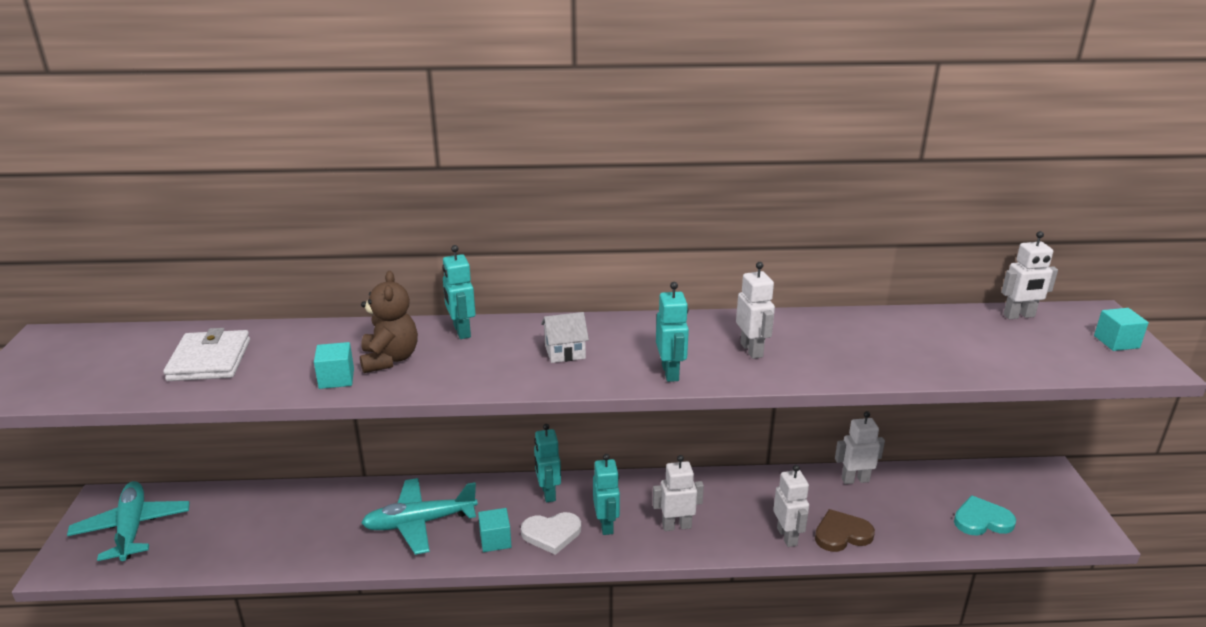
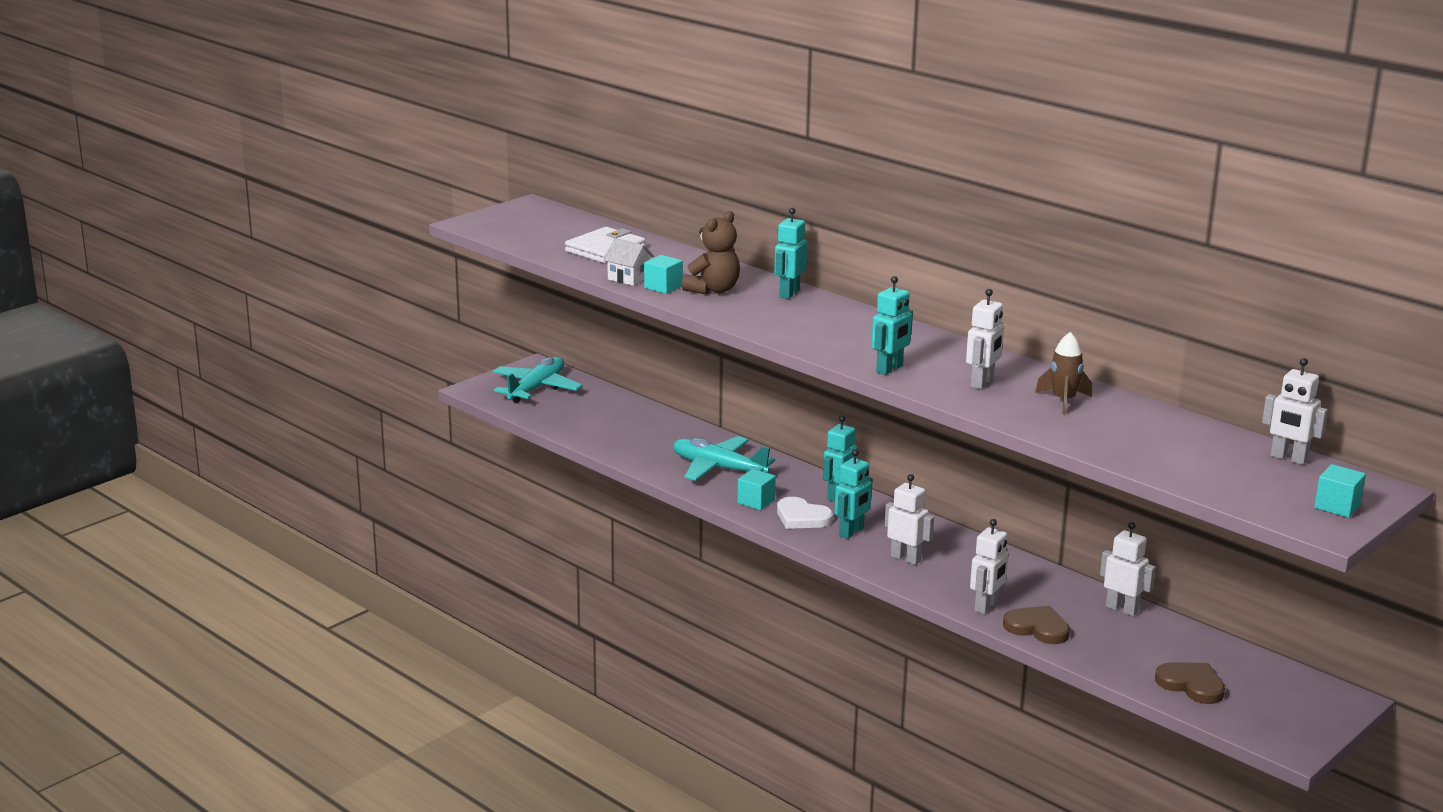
camera: 45 degrees right, 5 degrees down
(565, 352) = (838, 330): white house -> white house (629, 278)
(827, 338) = (1063, 401): none -> brown rocket
(982, 520) = (1191, 685): turquoise heart -> brown heart

